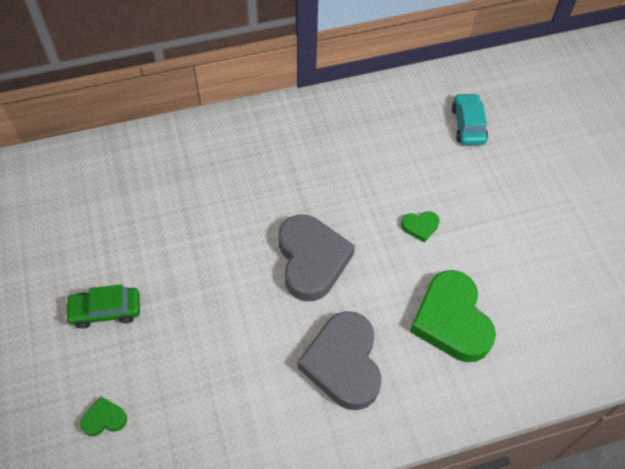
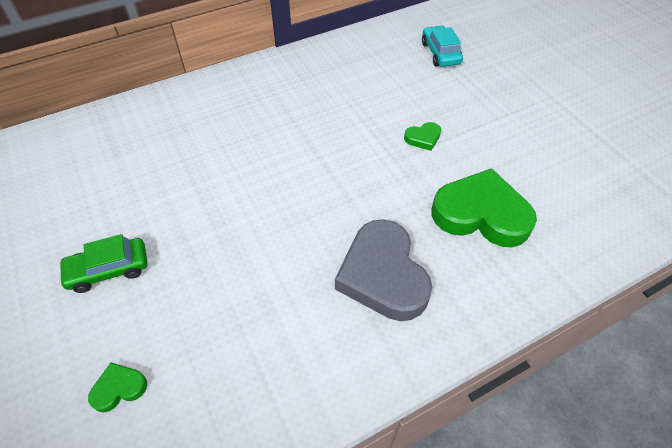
camera: 10 degrees left, 5 degrees down
(311, 260) = (324, 184): grey heart -> none
(451, 320) = (481, 214): green heart -> green heart turned 135 degrees clockwise

